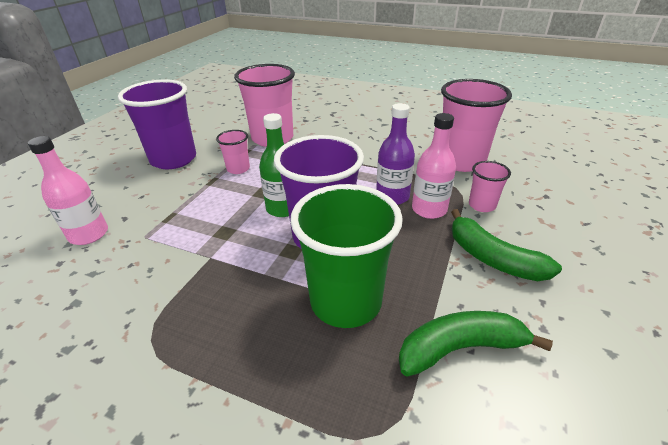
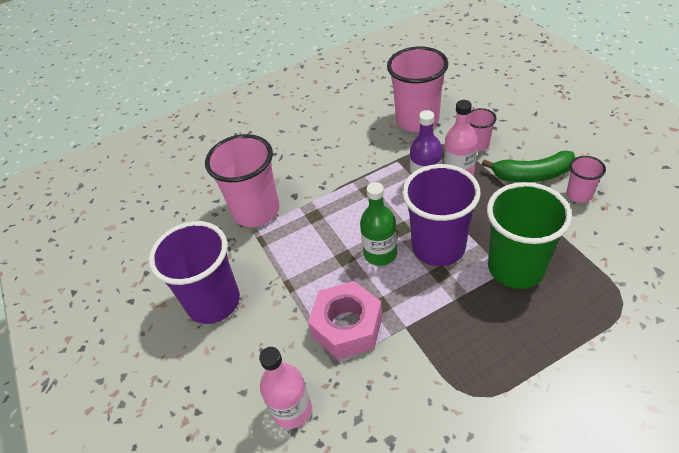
camera: 45 degrees left, 10 degrees up
(189, 225) = (347, 326): none -> pink nut
(238, 169) = (286, 258): pink cup -> pink cup (579, 195)
(460, 348) = (590, 236): green banana -> none

